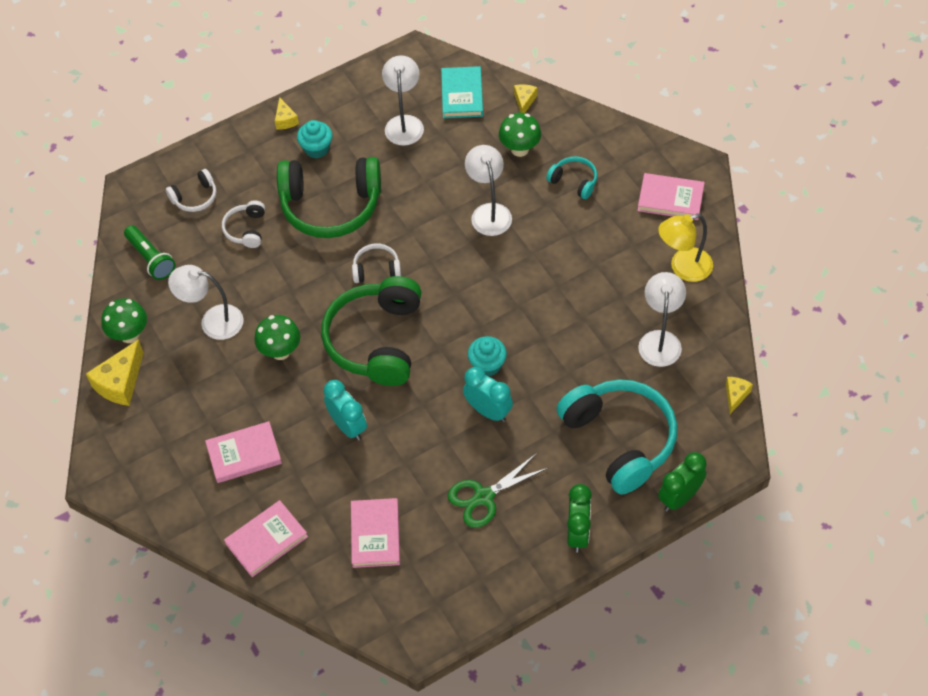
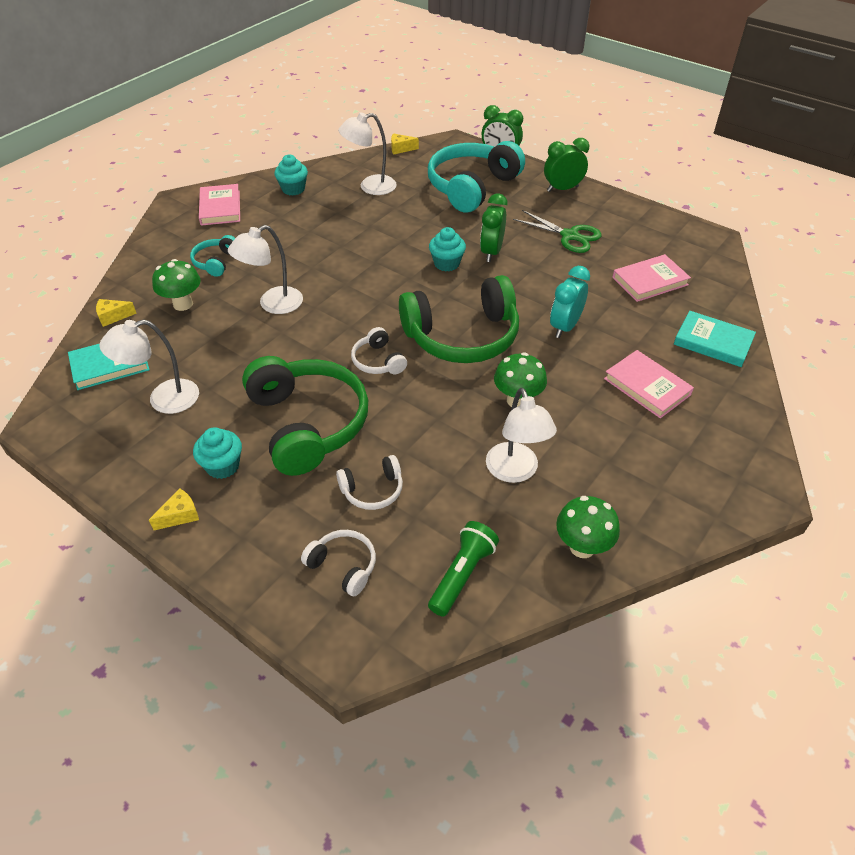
camera: 115 degrees left, 10 degrees down
(120, 383) = (648, 527): yellow cheese -> none
(266, 540) = (713, 342): pink book -> turquoise book
(488, 411) = (491, 252): turquoise clock -> green clock
(683, 268) = (293, 189): yellow lamp -> turquoise cupcake

